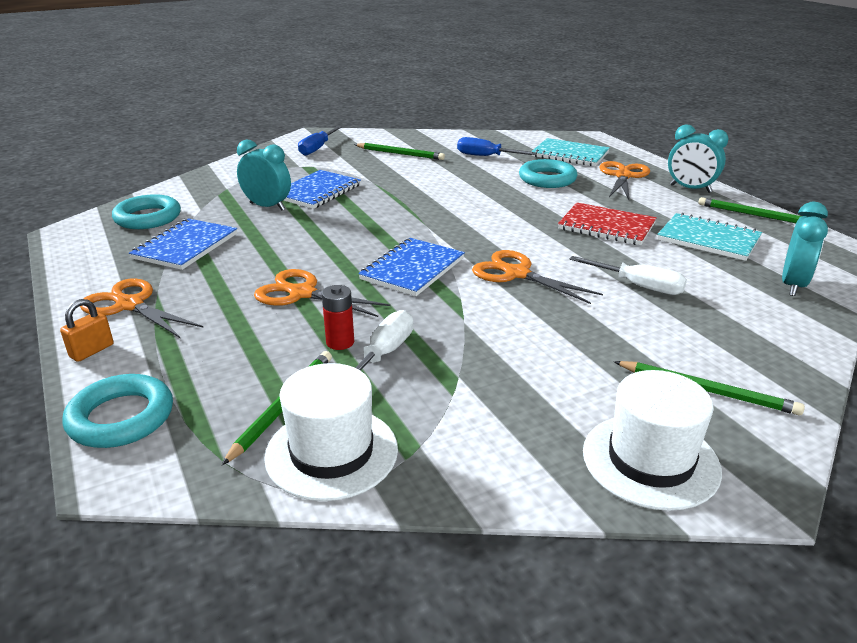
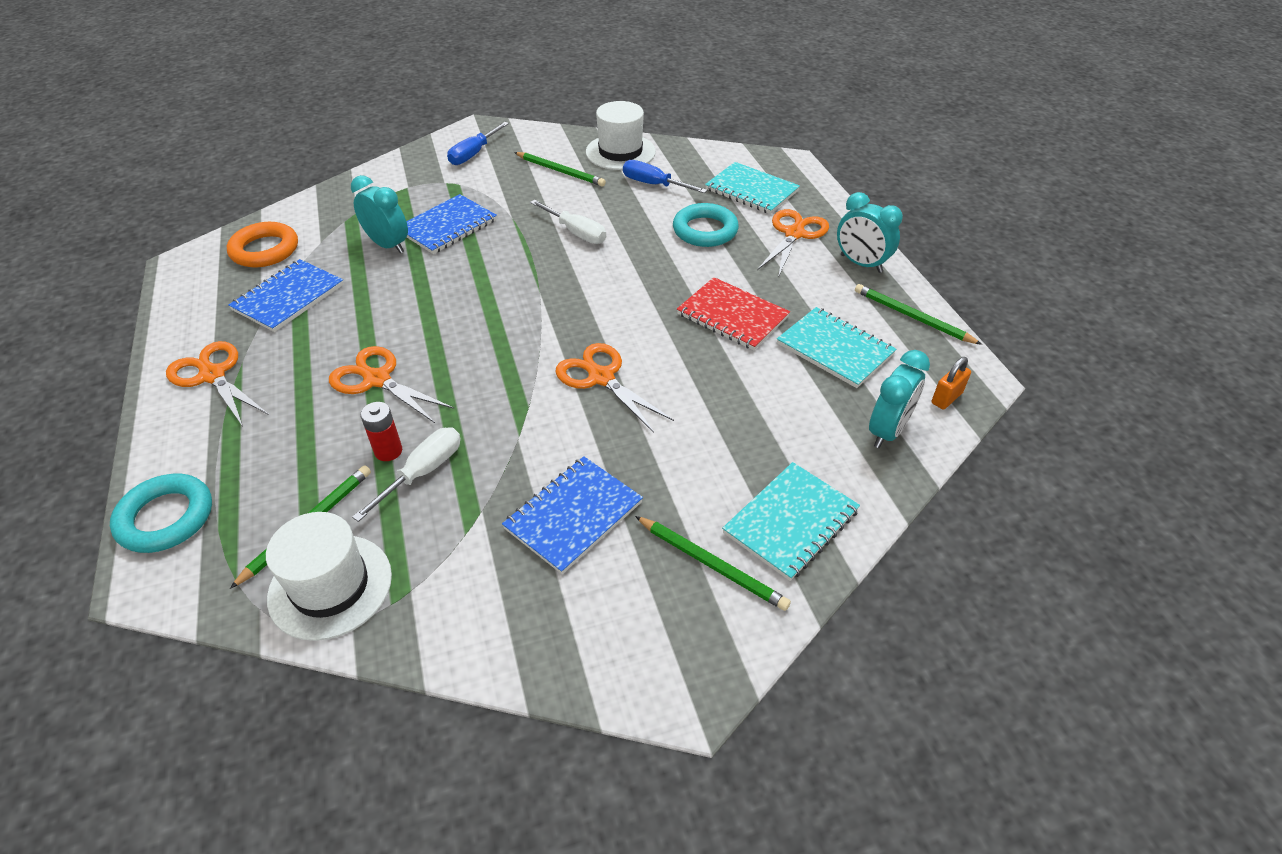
camera: 10 degrees right, 15 degrees up
(92, 351) = (163, 431): orange padlock -> orange padlock (946, 398)
(148, 218) = (265, 250): turquoise ring -> orange ring
(413, 269) = (498, 357): blue notebook -> blue notebook (573, 515)
(638, 286) = (719, 411): white screwdriver -> white screwdriver (576, 232)
(650, 460) = (610, 641): white hat -> white hat (620, 152)
(756, 352) = (790, 522): none -> turquoise notebook

